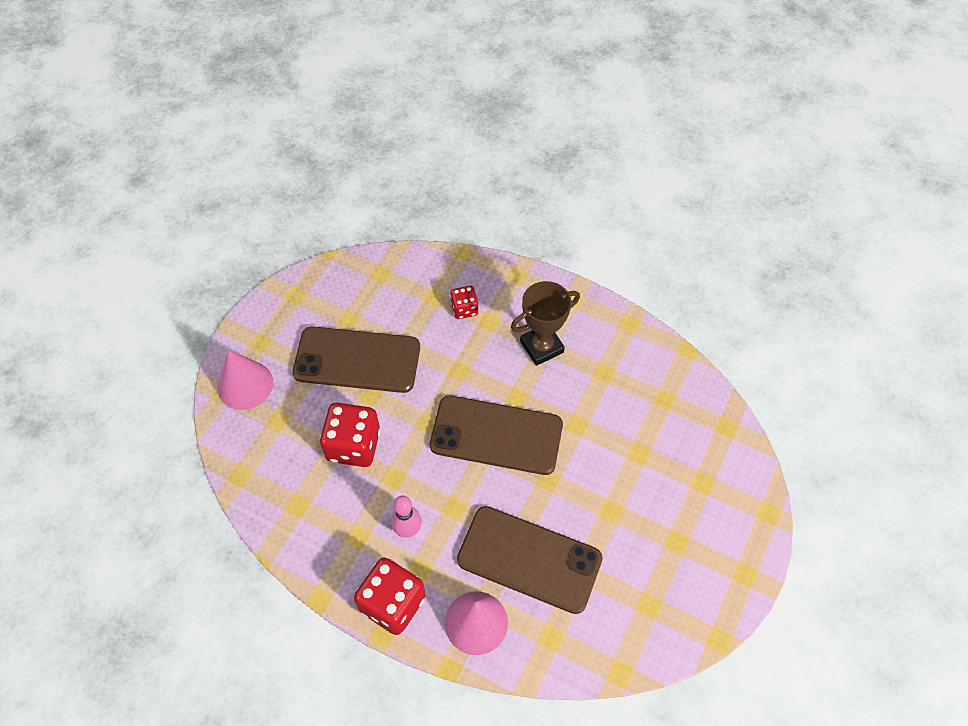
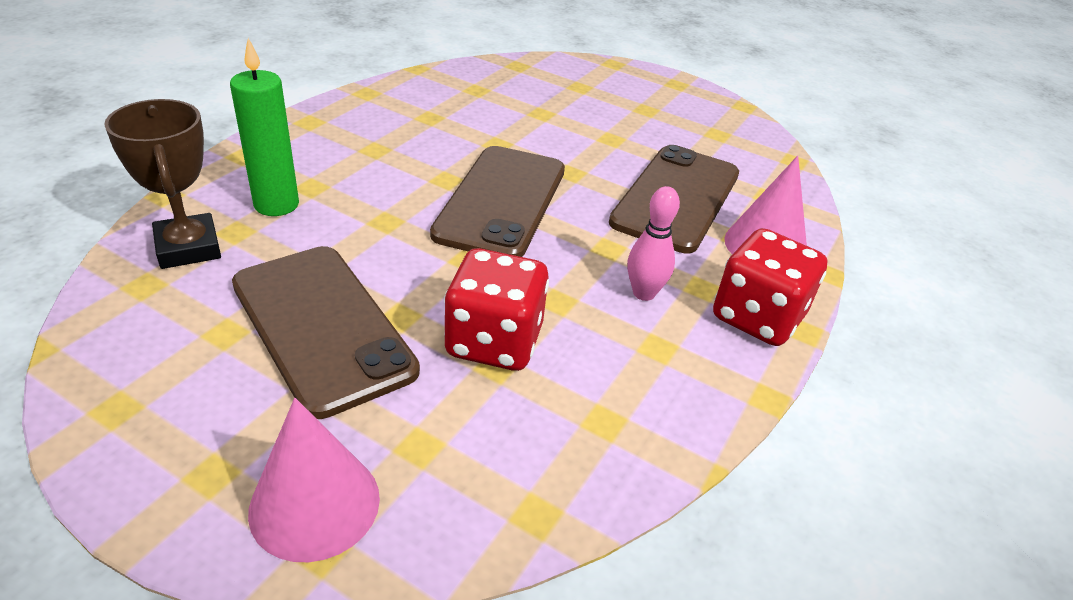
camera: 90 degrees left, 20 degrees down
(357, 360) = (322, 326): brown phone -> brown phone turned 45 degrees counterclockwise
(464, 309) = (276, 205): red dice -> green candle
(541, 347) = (374, 152): brown trophy -> brown trophy (188, 248)

